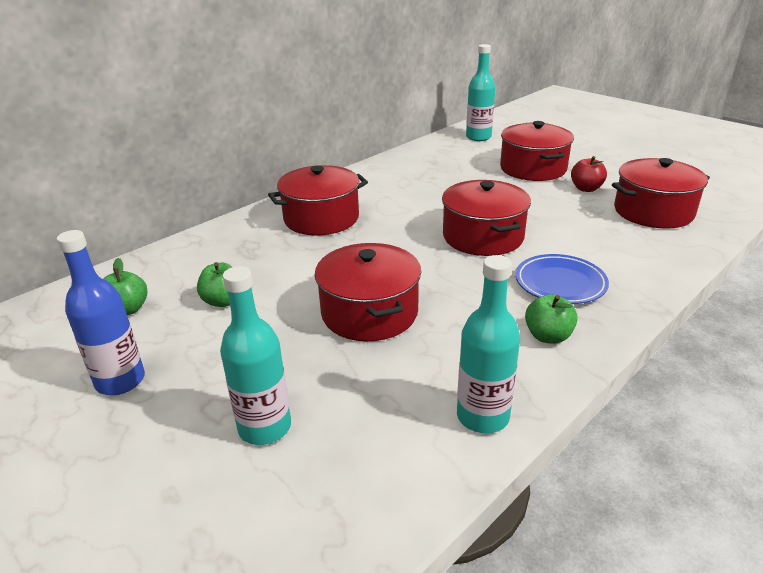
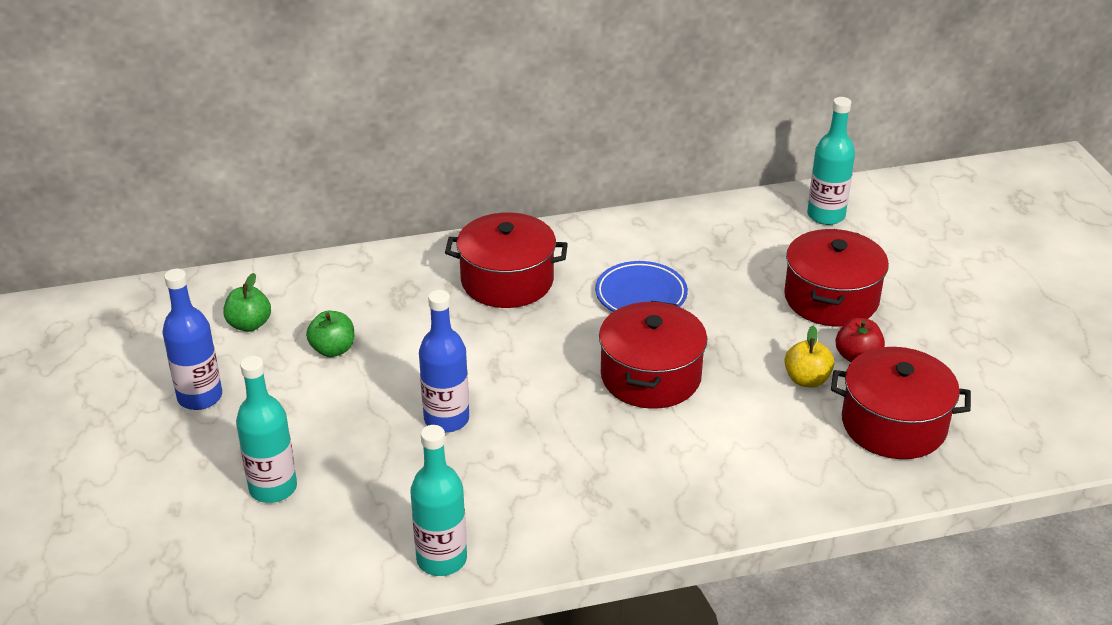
camera: 30 degrees right, 5 degrees up
(369, 313) = (446, 419): red pot -> blue bottle
(548, 336) = (580, 517): green apple -> none
(560, 284) = (662, 468): blue plate -> blue plate (641, 295)
(576, 207) = (806, 380): none -> yellow apple

